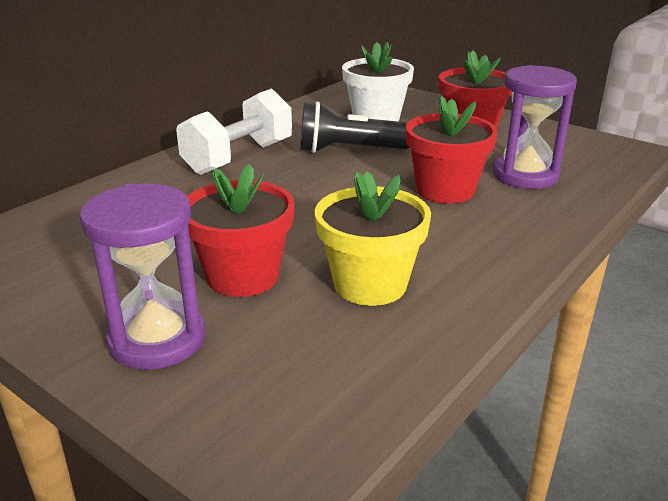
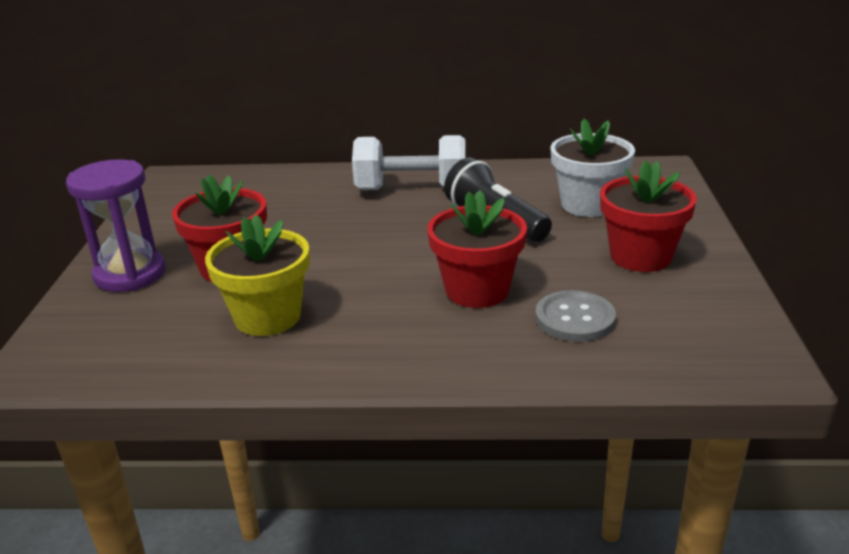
camera: 55 degrees right, 0 degrees up
(525, 175) = (574, 318): purple hourglass -> grey button

